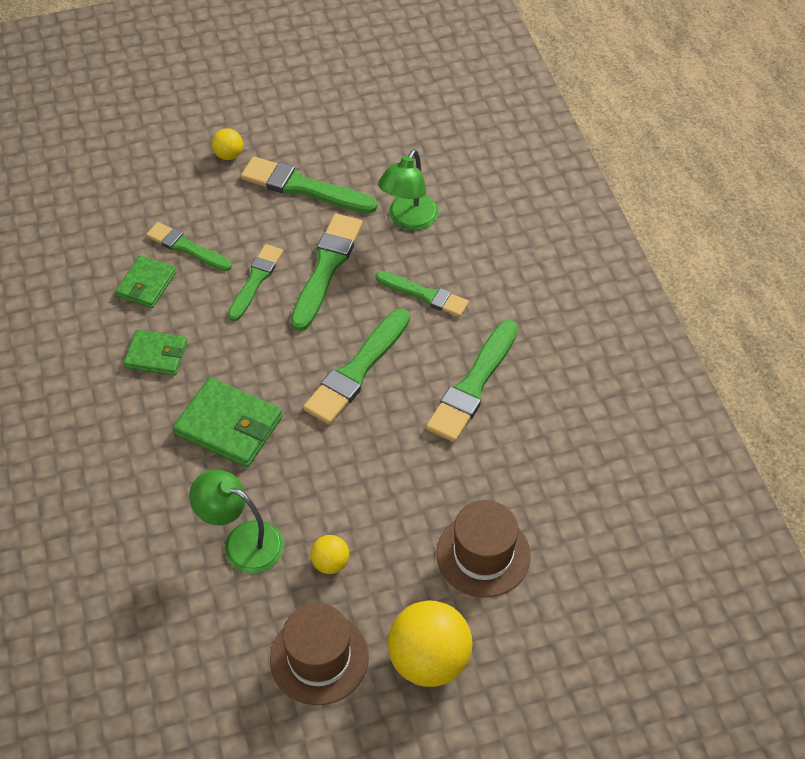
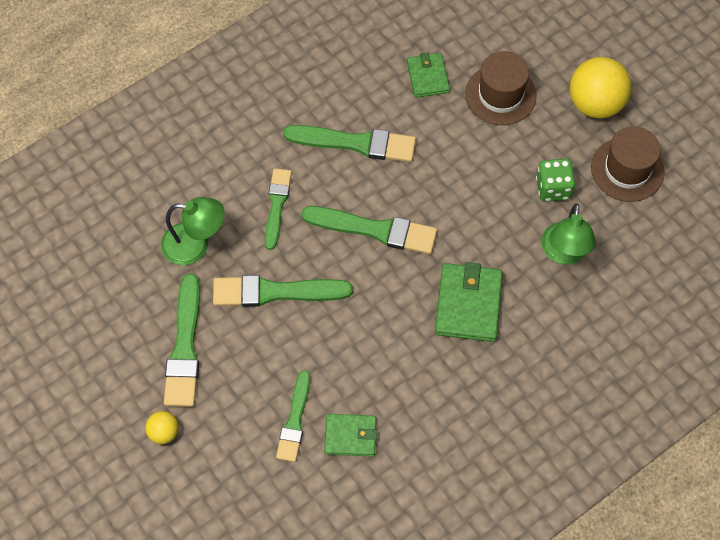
camera: 110 degrees left, 10 degrees up
(156, 355) = (423, 392): green wallet -> green wallet (427, 77)
(256, 280) = (311, 344): green brush -> none
(330, 563) = (553, 188): yellow ball -> green dice

